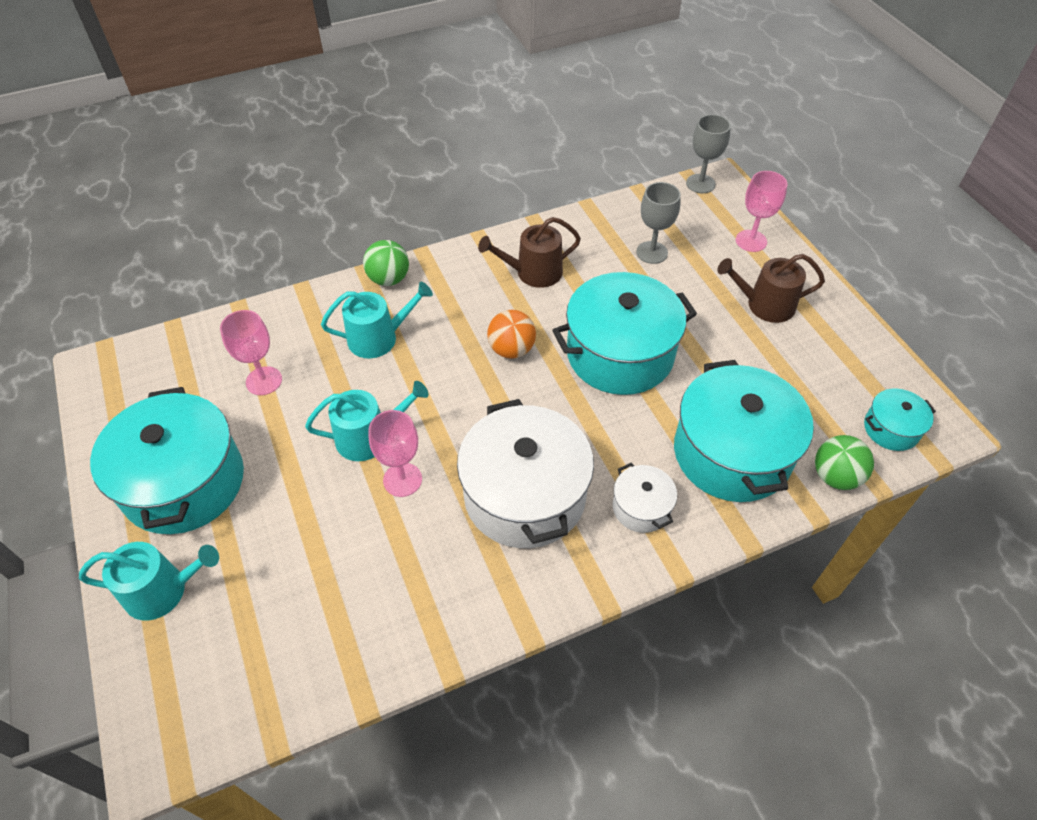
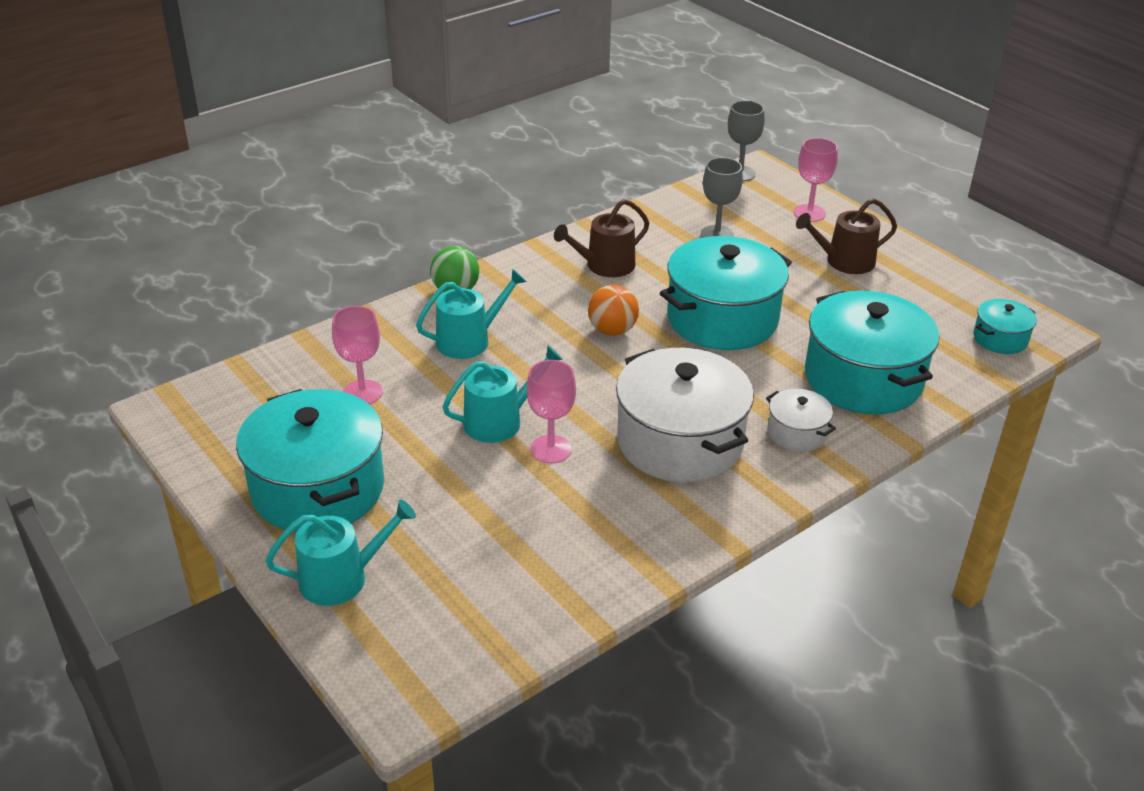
camera: 15 degrees left, 15 degrees down
(835, 476) = (965, 381): green ball -> none

